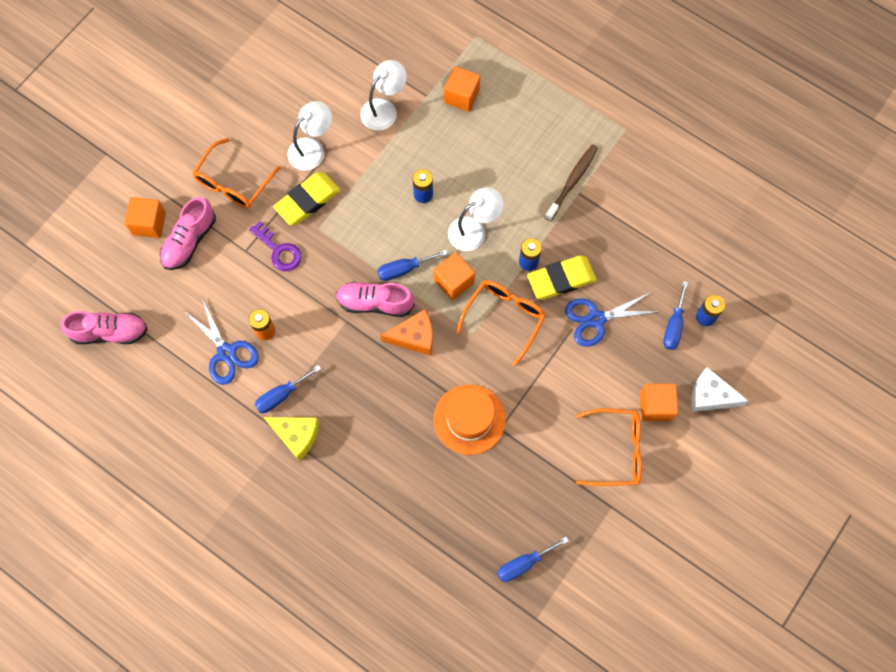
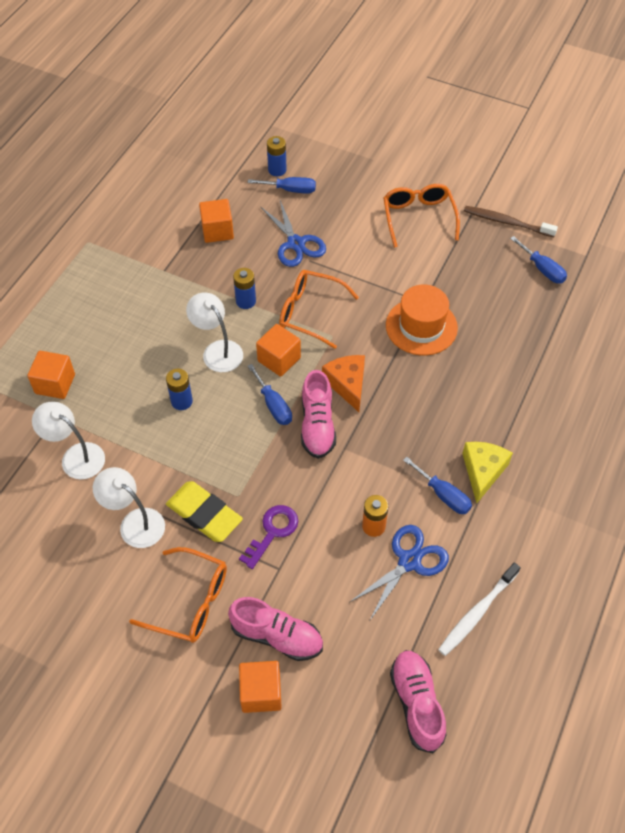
camera: 100 degrees left, 15 degrees down
(168, 395) = (477, 613): none -> white toothbrush
(561, 279) = (260, 274): yellow eraser -> none
(572, 181) = (151, 277): brown toothbrush -> brown toothbrush (506, 222)
(655, 406) = (370, 195): orange cube -> orange cube (217, 231)
(710, 396) = (350, 161): white cheese -> none

